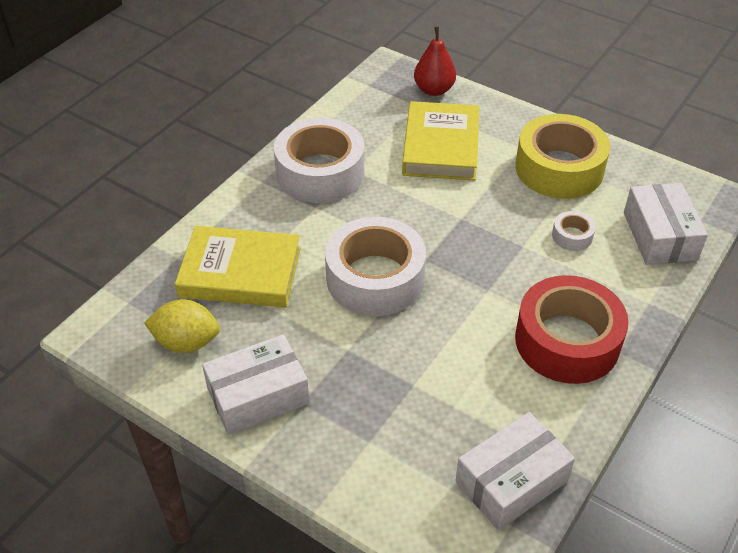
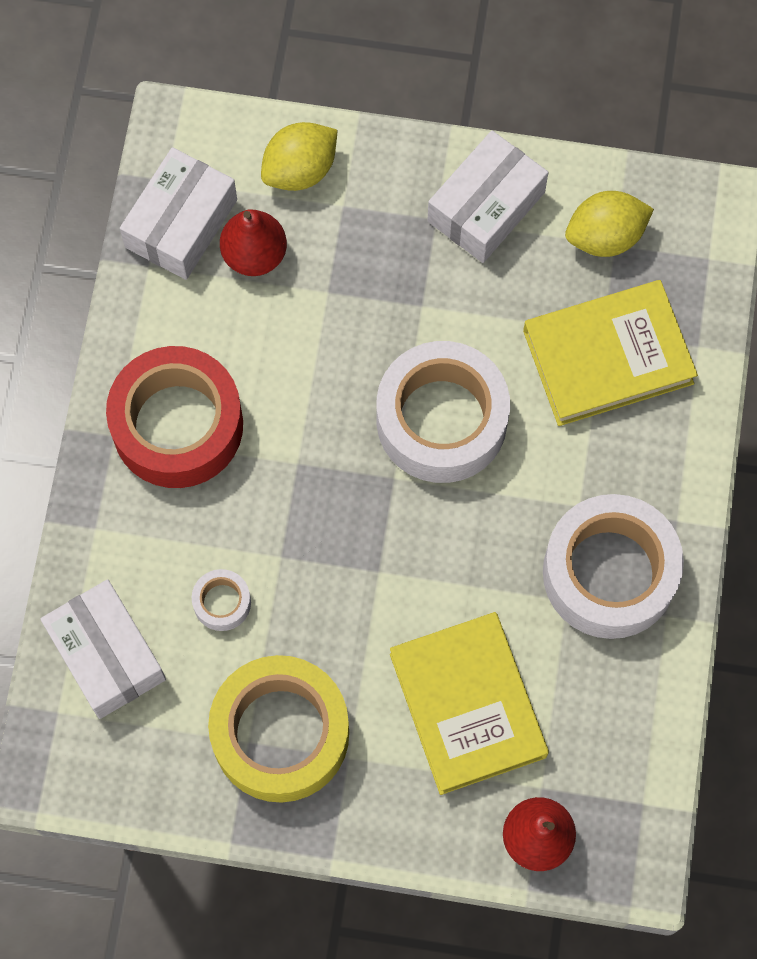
camera: 155 degrees right, 25 degrees up
(390, 484) = (300, 170): none -> yellow lemon
(459, 433) = (254, 255): none -> red pear

